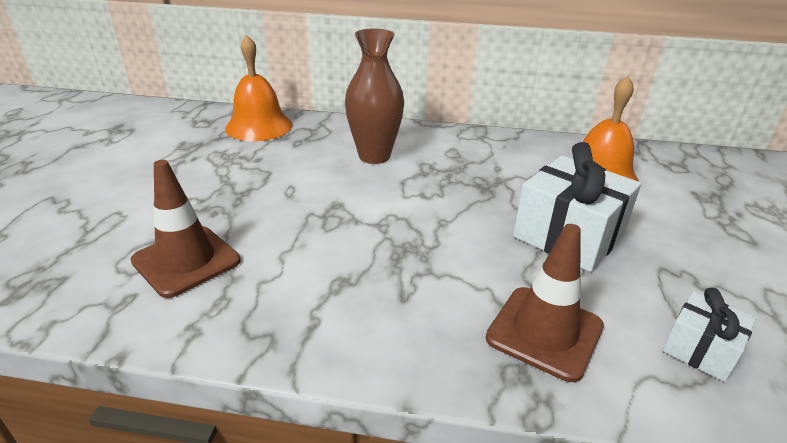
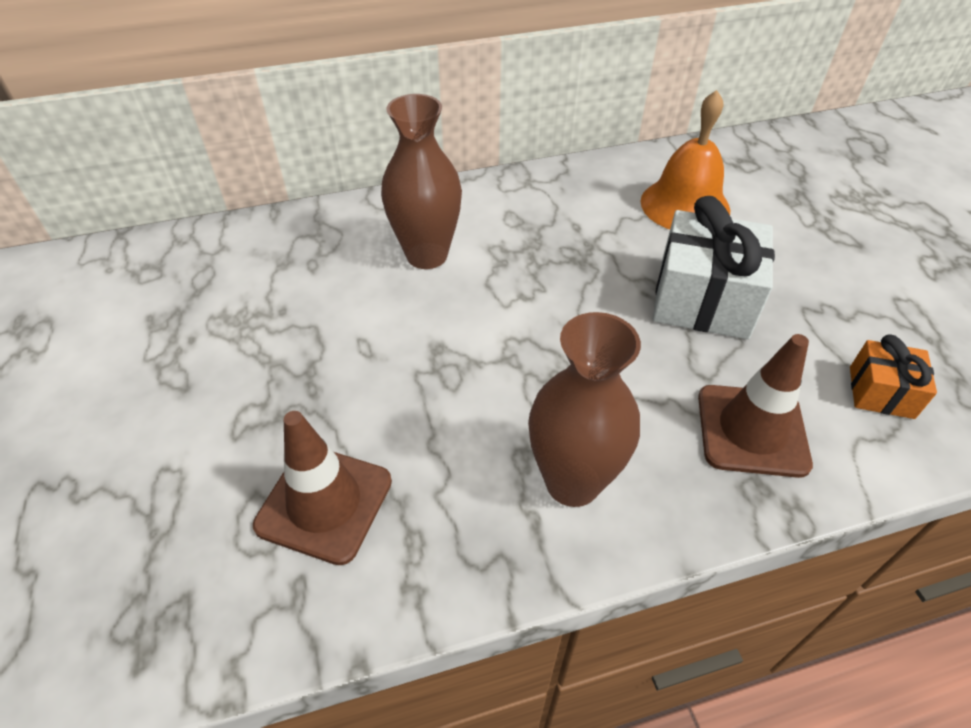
camera: 25 degrees left, 15 degrees up
(259, 126) = (237, 253): orange bell -> none
(362, 311) = (572, 482): none -> brown vase
(700, 349) = (881, 392): white gift -> orange gift

